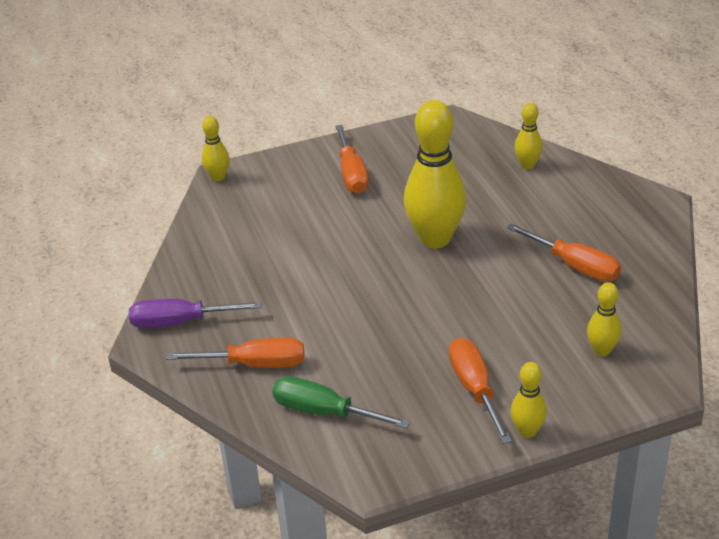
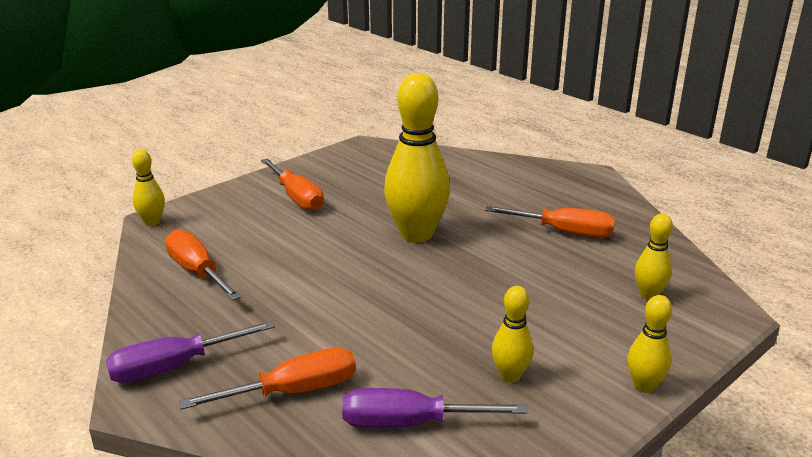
camera: 25 degrees left, 10 degrees down
(324, 412) = (410, 423): green screwdriver -> purple screwdriver
(475, 389) = (558, 358): orange screwdriver -> orange screwdriver (197, 272)
(527, 165) = (459, 166): yellow bowling pin -> yellow bowling pin (510, 376)

